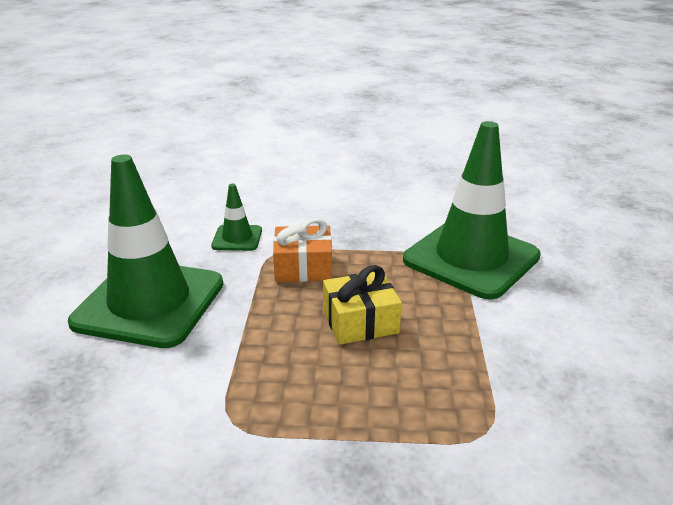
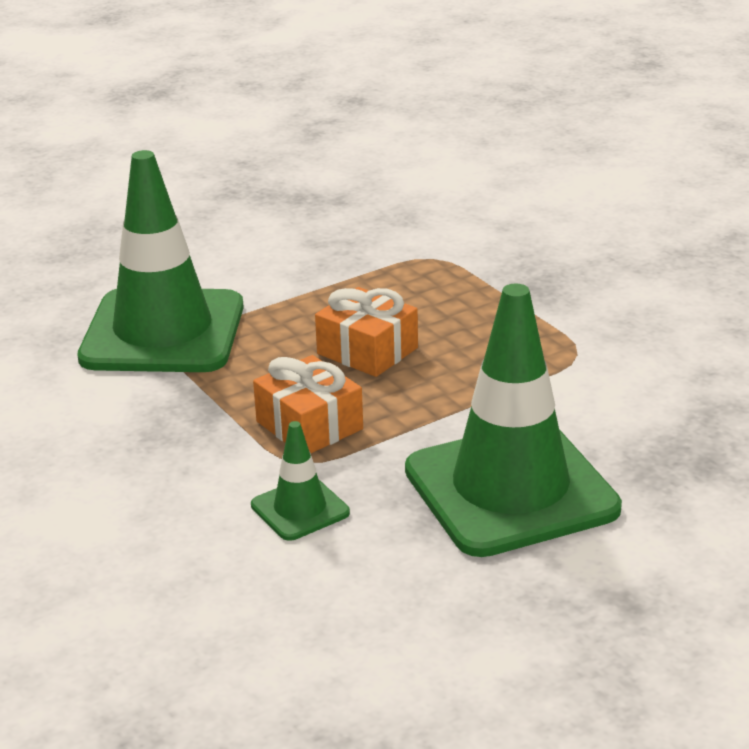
camera: 125 degrees left, 0 degrees up
(360, 321) = (367, 351): yellow gift -> orange gift

